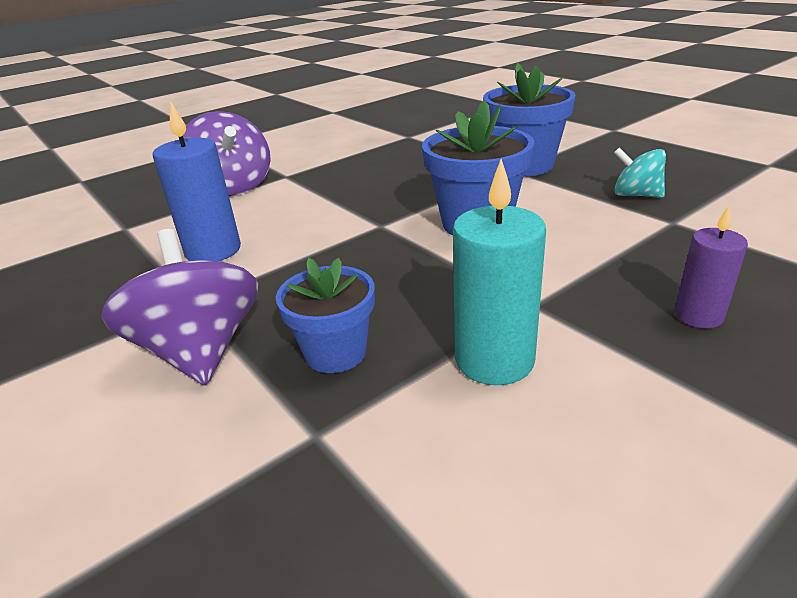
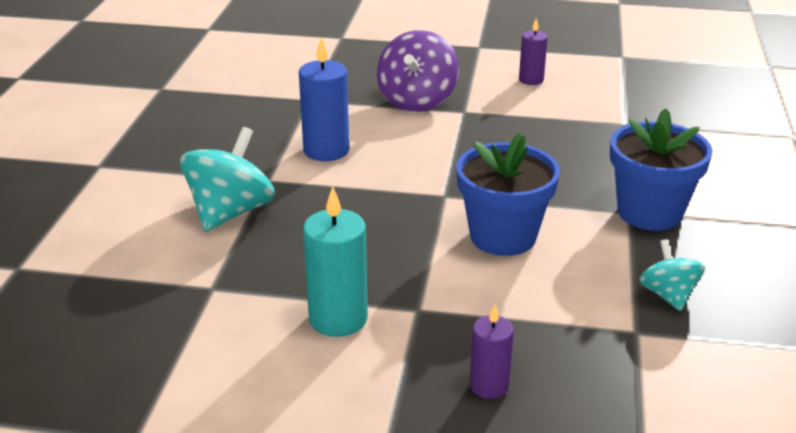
camera: 45 degrees right, 0 degrees up
(200, 351) = (230, 212): purple spinning top -> turquoise spinning top
(298, 142) = (531, 80): none -> purple candle
(335, 353) = (280, 258): blue flower pot -> none

